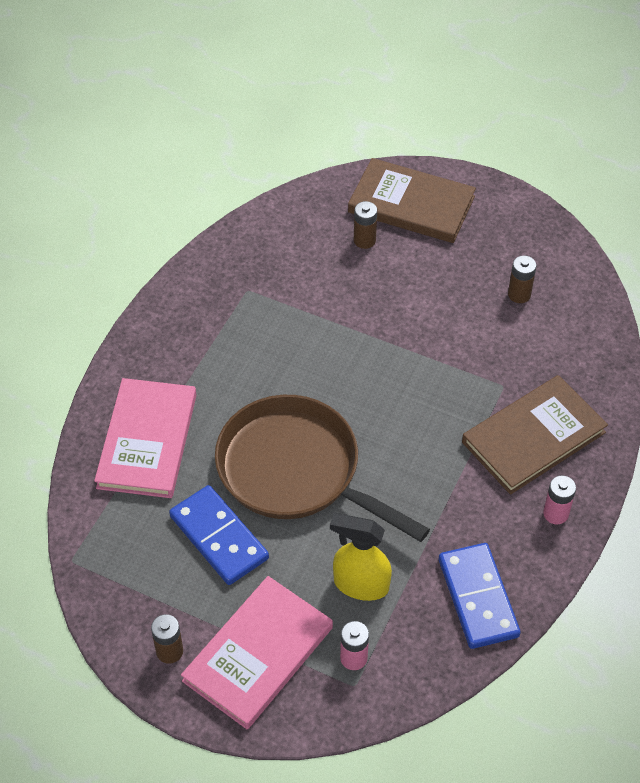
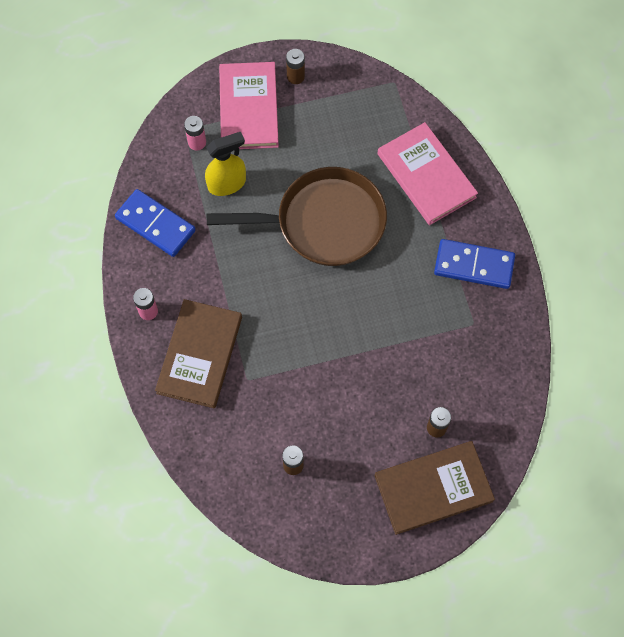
camera: 140 degrees right, 15 degrees up
(219, 537) = (329, 152): blue domino -> blue domino (474, 265)

